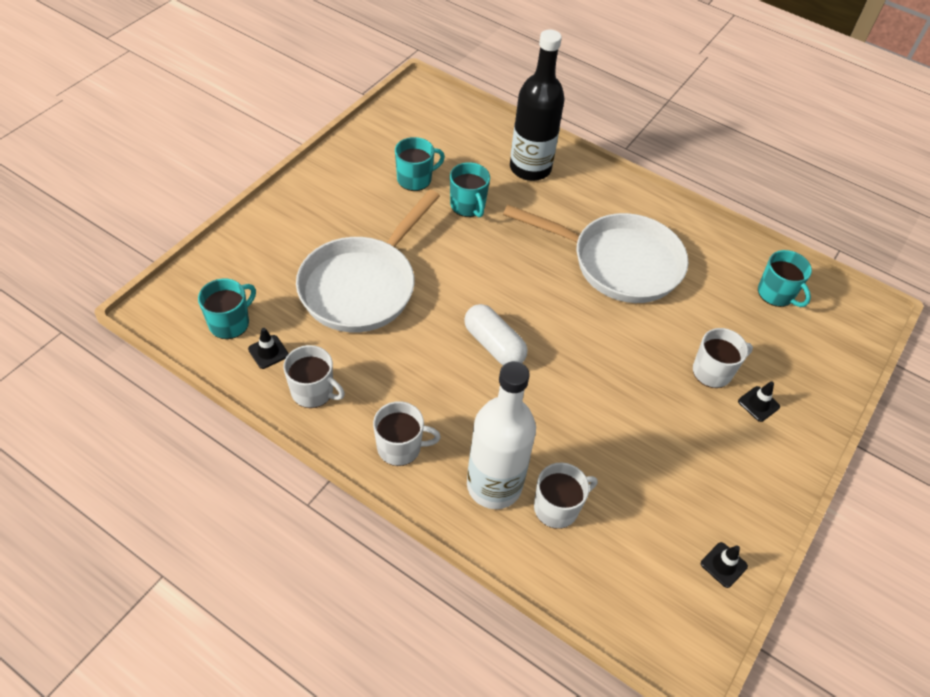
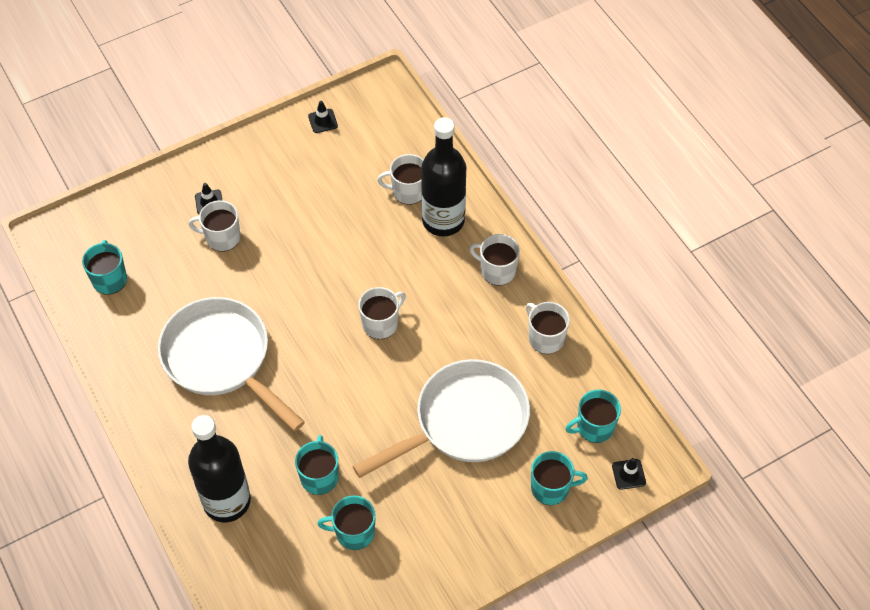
camera: 150 degrees left, 5 degrees up
(256, 259) = (551, 488): none -> turquoise mug
(268, 352) = (570, 386): black traffic cone -> black traffic cone (628, 474)
(494, 345) = (381, 323): white capsule -> white mug
(494, 485) = (443, 220): white bottle -> black bottle

